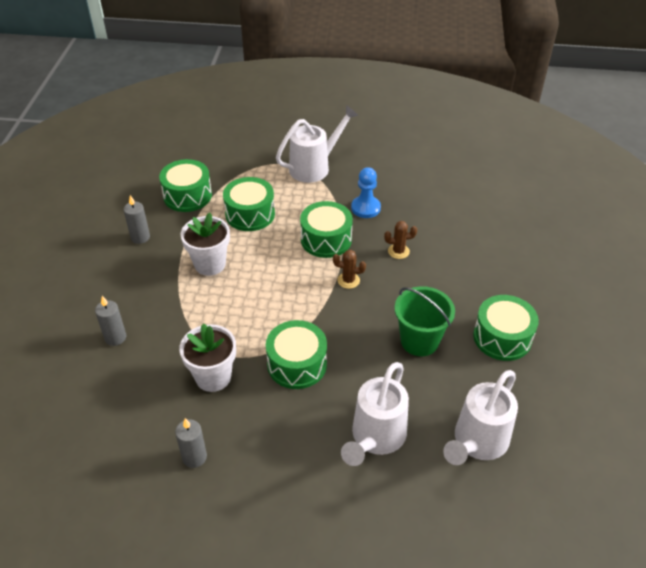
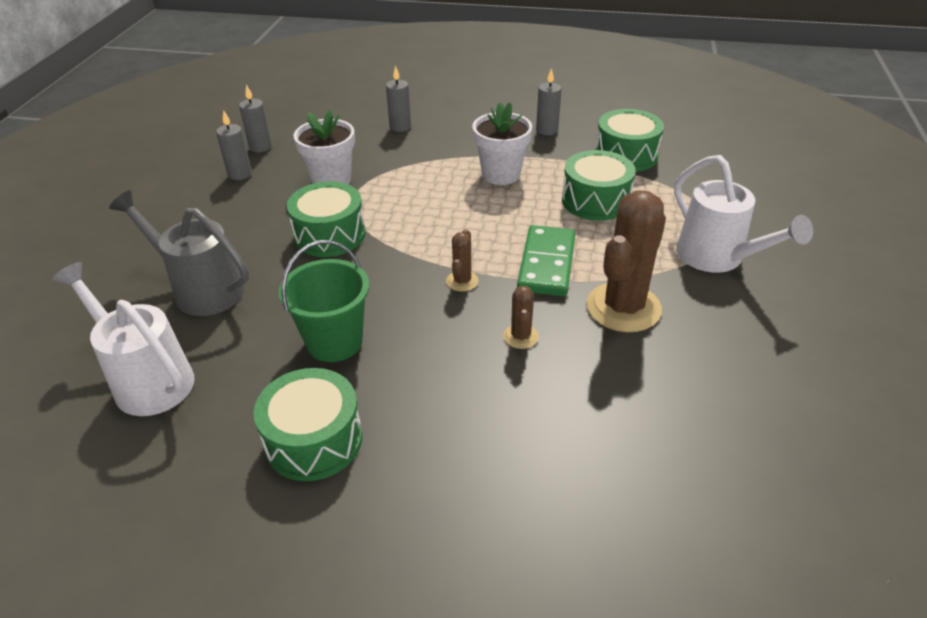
camera: 95 degrees right, 5 degrees down
(139, 452) = (260, 147): none -> grey candle
(326, 239) = (547, 264): green drum -> green domino
(365, 208) = (623, 307): blue pawn -> brown cactus
(375, 438) = (201, 289): white watering can -> grey watering can

